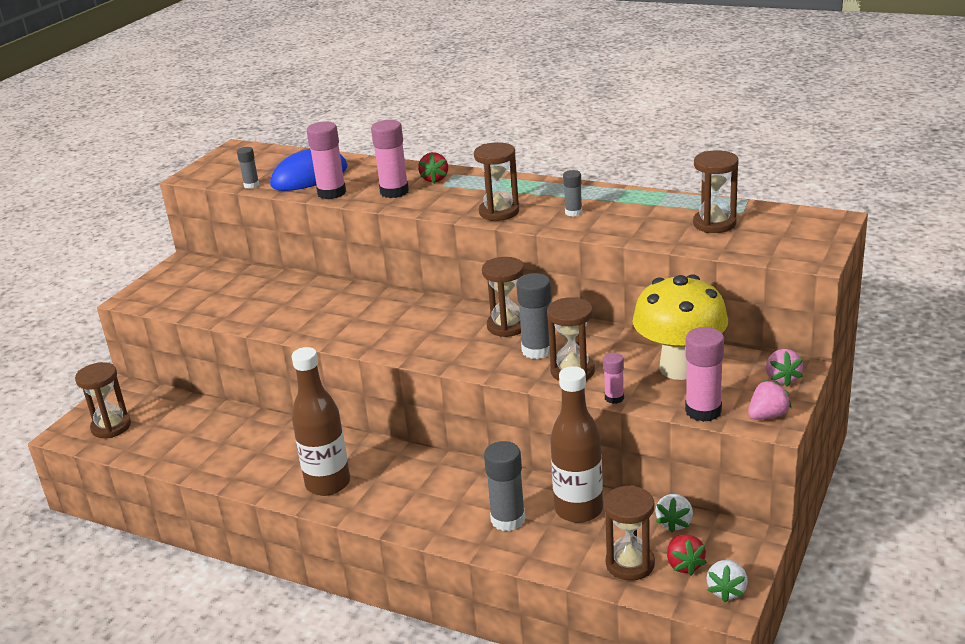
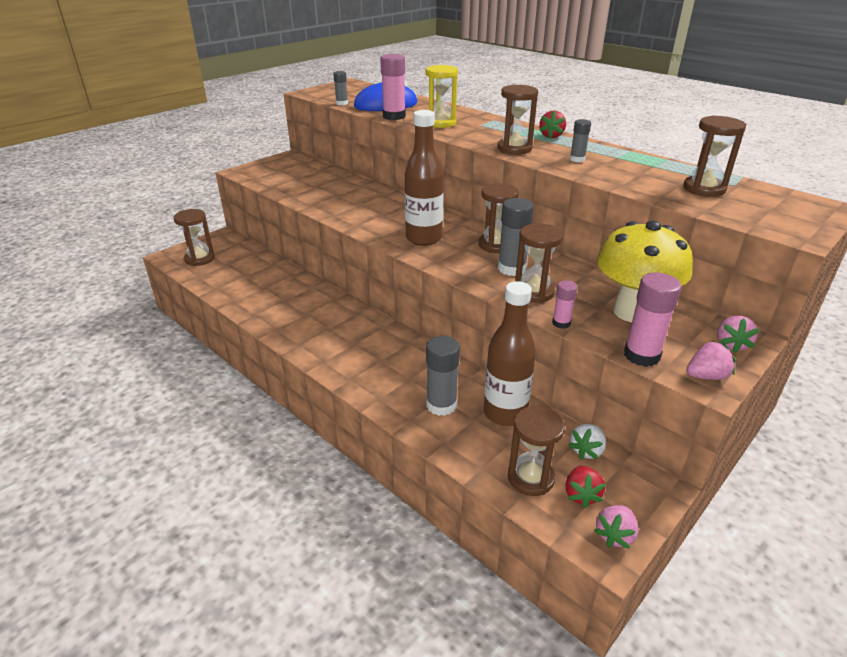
camera: 15 degrees right, 5 degrees up
(328, 484) = (318, 337): brown bottle -> brown bottle (424, 238)
(394, 192) = (440, 123): pink glue stick -> yellow hourglass
(434, 179) = (476, 120): red strawberry -> red strawberry (551, 136)
(727, 591) = (614, 535): white strawberry -> pink strawberry

